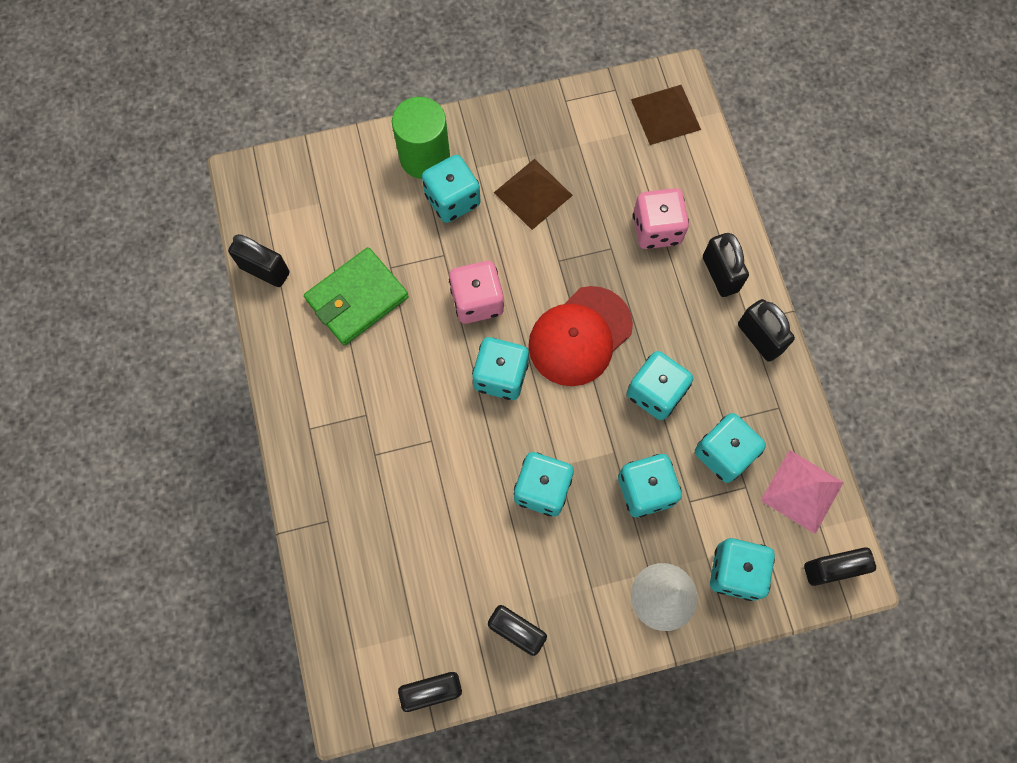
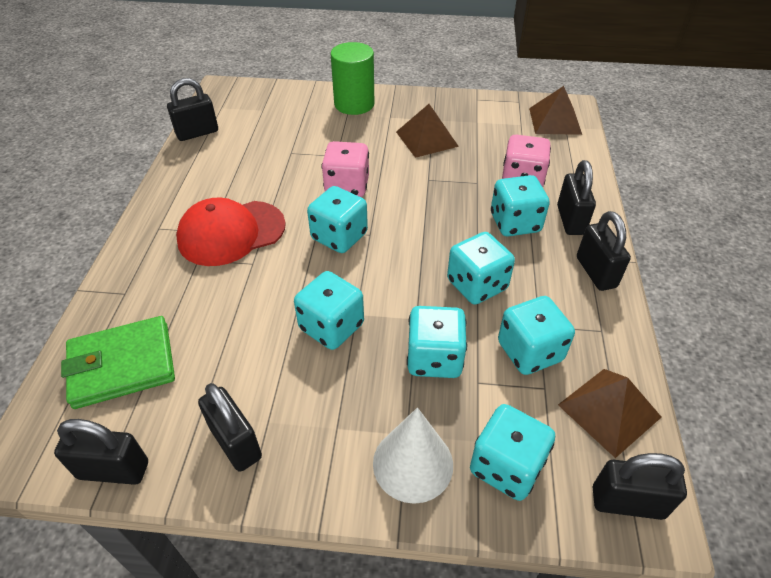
camera: 20 degrees right, 25 degrees down
(264, 270) = (197, 133): black padlock -> black padlock turned 75 degrees counterclockwise
(357, 298) = (253, 163): green wallet -> green wallet (122, 365)
(452, 200) = (361, 129): turquoise dice -> turquoise dice (515, 223)
(580, 336) = (423, 229): red cap -> red cap (231, 233)
(802, 491) = (609, 410): pink pyramid -> brown pyramid

